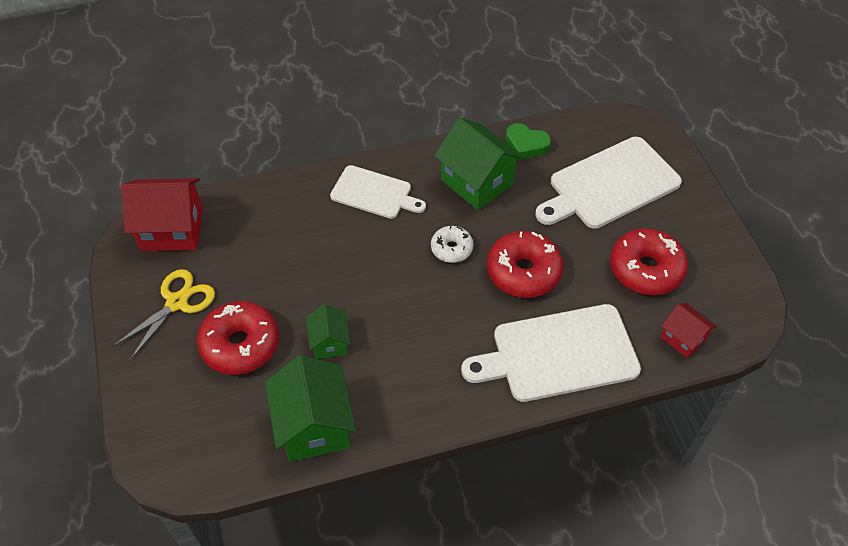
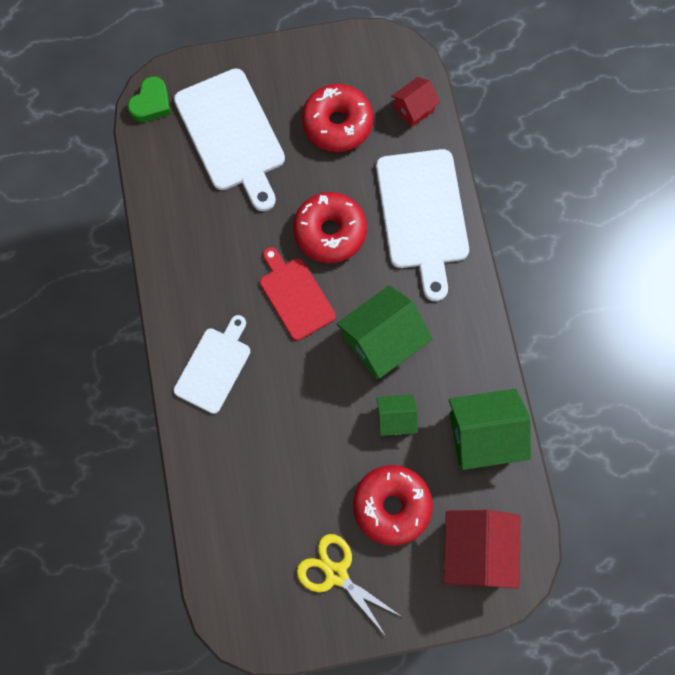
camera: 85 degrees left, 20 degrees up
(172, 230) = (239, 586): red house -> red house (476, 550)
(451, 248) = (295, 295): white donut -> red cutting board
(477, 182) = (212, 261): green house -> green house (382, 341)
(526, 145) = (167, 206): green heart -> green heart (151, 103)

